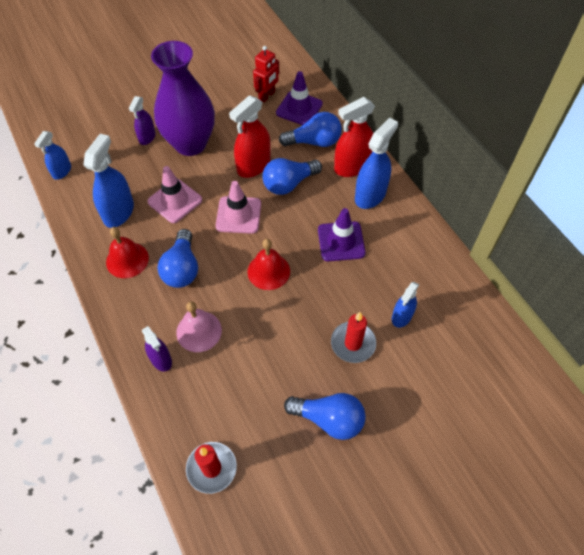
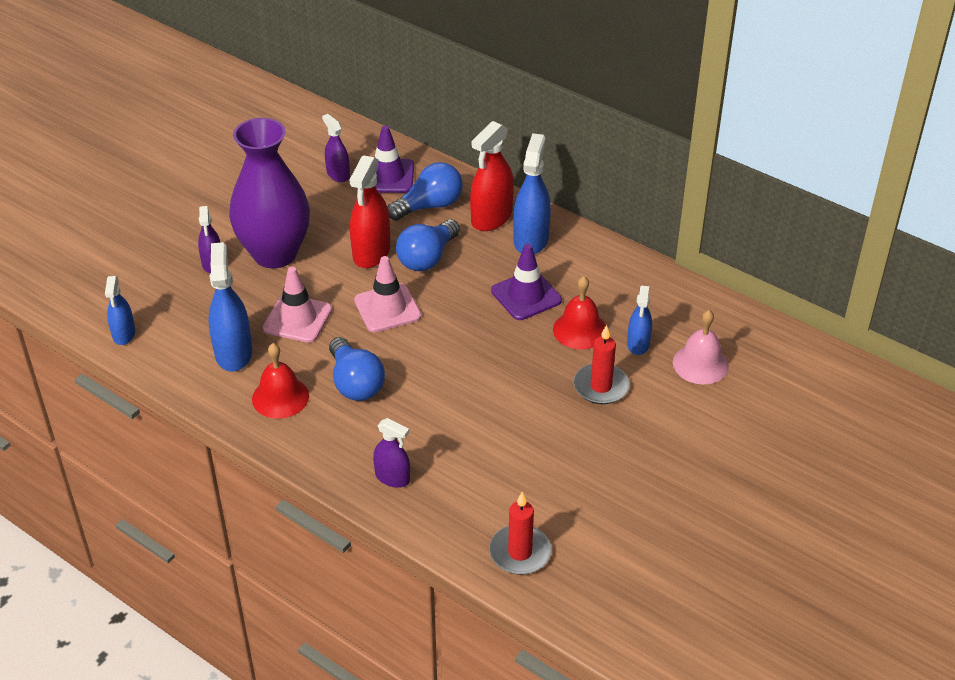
camera: 25 degrees left, 15 degrees down
(199, 331) = (418, 436): pink bell -> pink bell (700, 364)
(267, 96) = (338, 174): red robot -> purple spray bottle
(268, 271) = (461, 351): red bell -> red bell (580, 330)
(329, 419) = (618, 463): blue light bulb -> none

